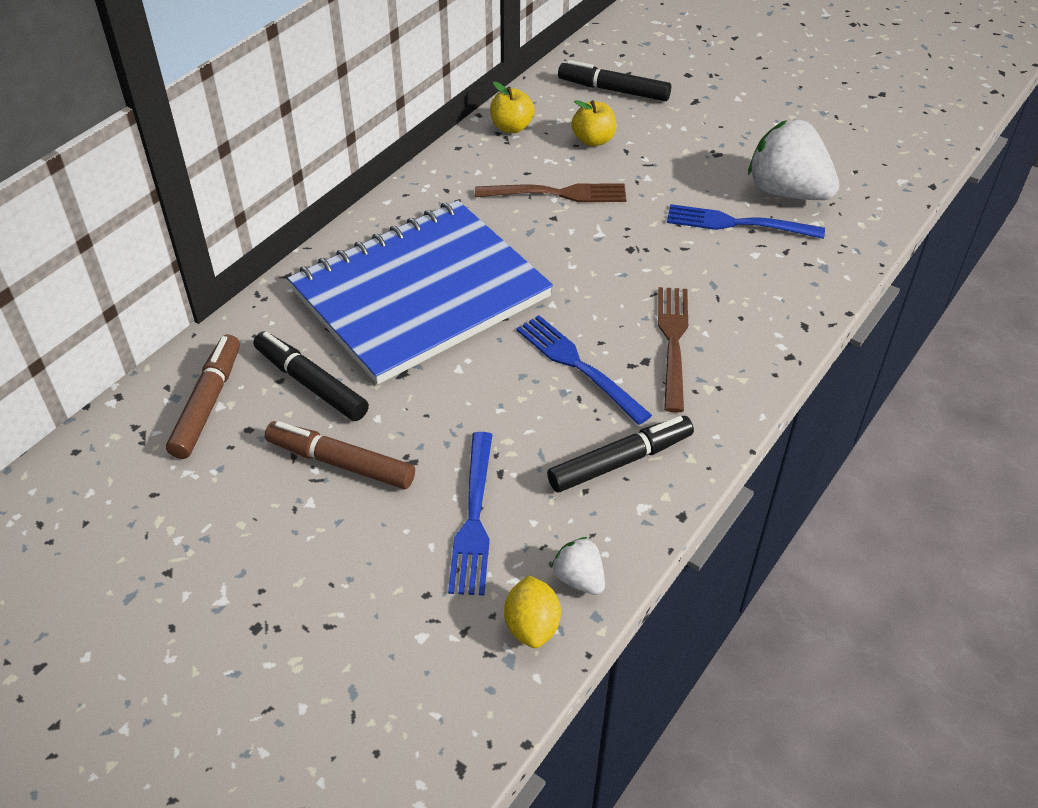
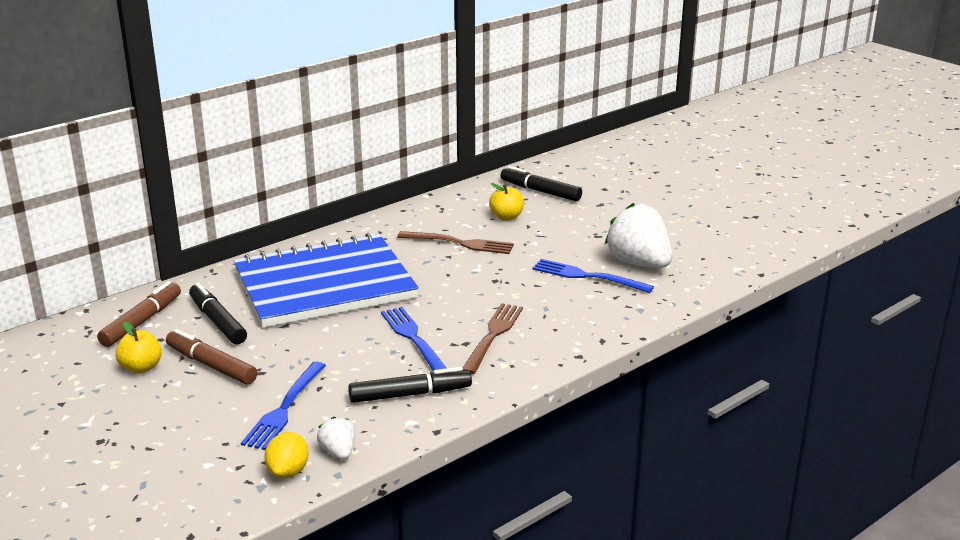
camera: 15 degrees right, 20 degrees down
(511, 127) = (449, 203): yellow apple -> yellow apple (141, 368)

